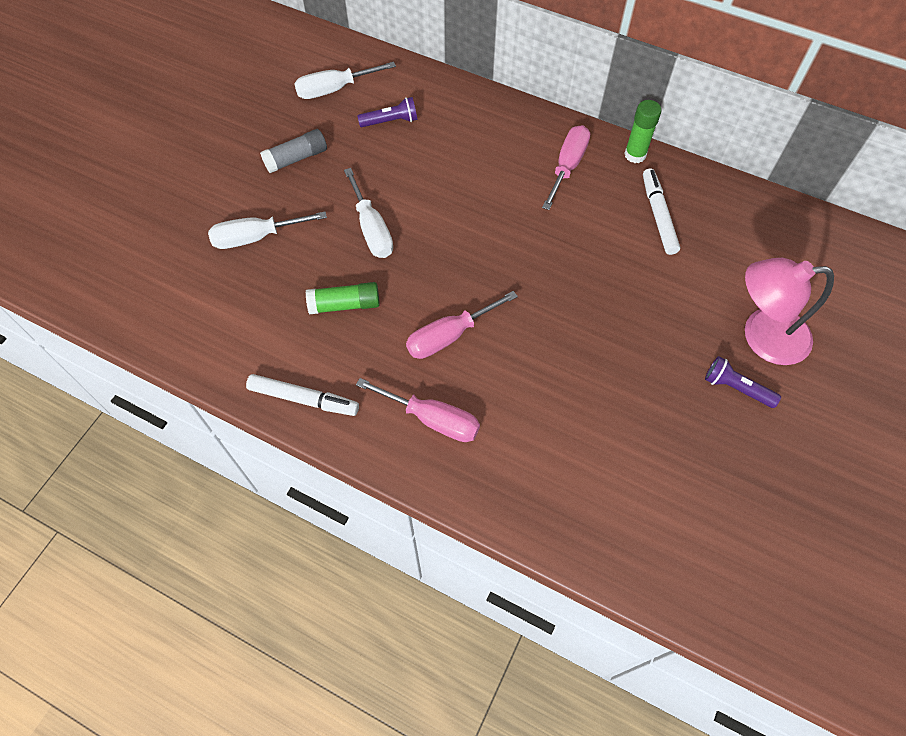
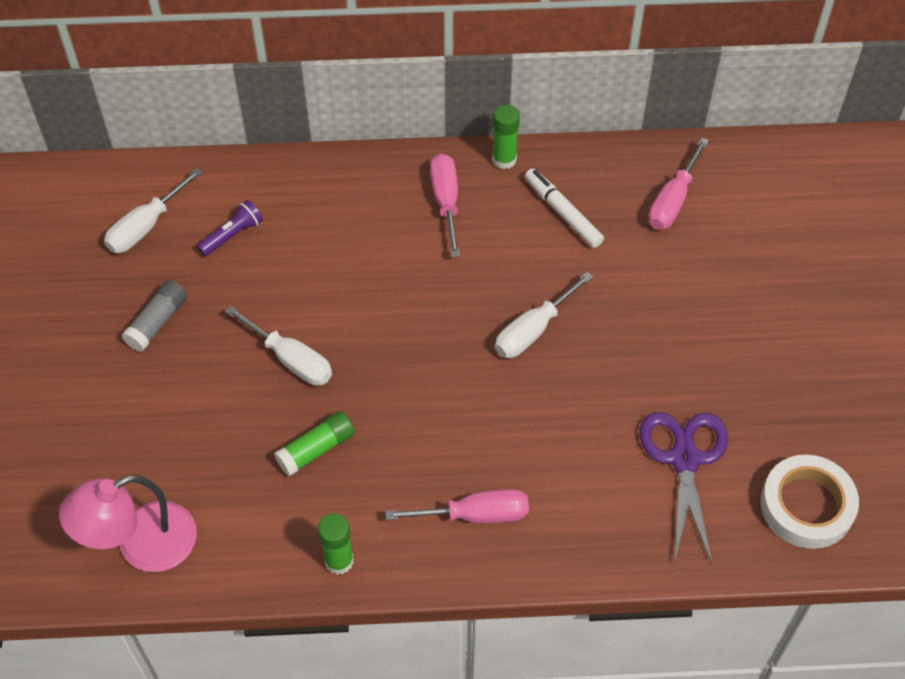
camera: 30 degrees left, 5 degrees down
(256, 237) = (174, 427): white screwdriver -> white screwdriver (533, 330)
(304, 399) = (339, 561): white marker -> green glue stick
(449, 336) = (439, 428): pink screwdriver -> pink screwdriver (673, 201)
(639, 466) = (684, 459): none -> purple scissors
(729, 567) = (806, 506): none -> white tape
(736, 388) = (726, 346): purple flashlight -> none
(762, 336) = (721, 286): pink lamp -> pink lamp (141, 545)

